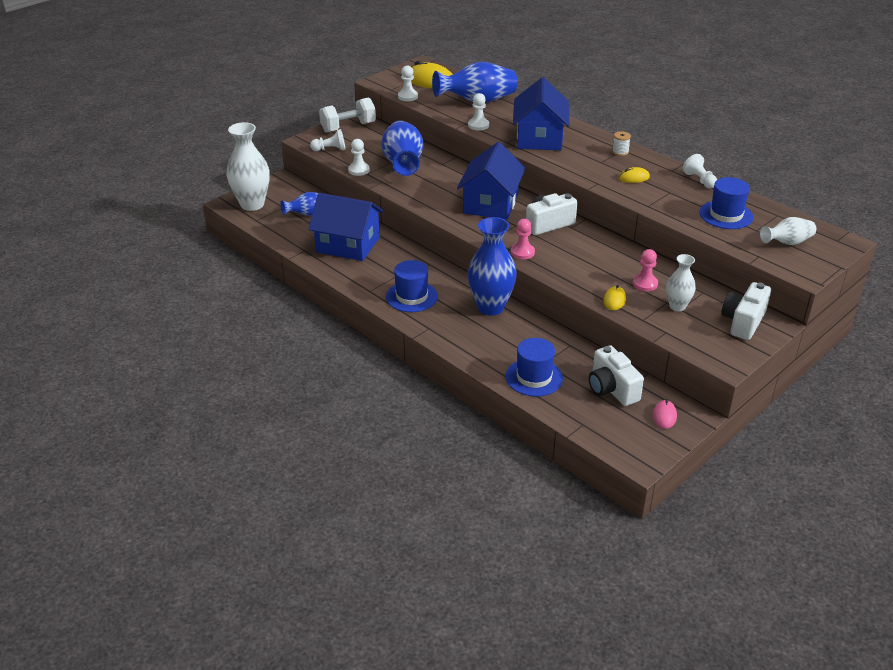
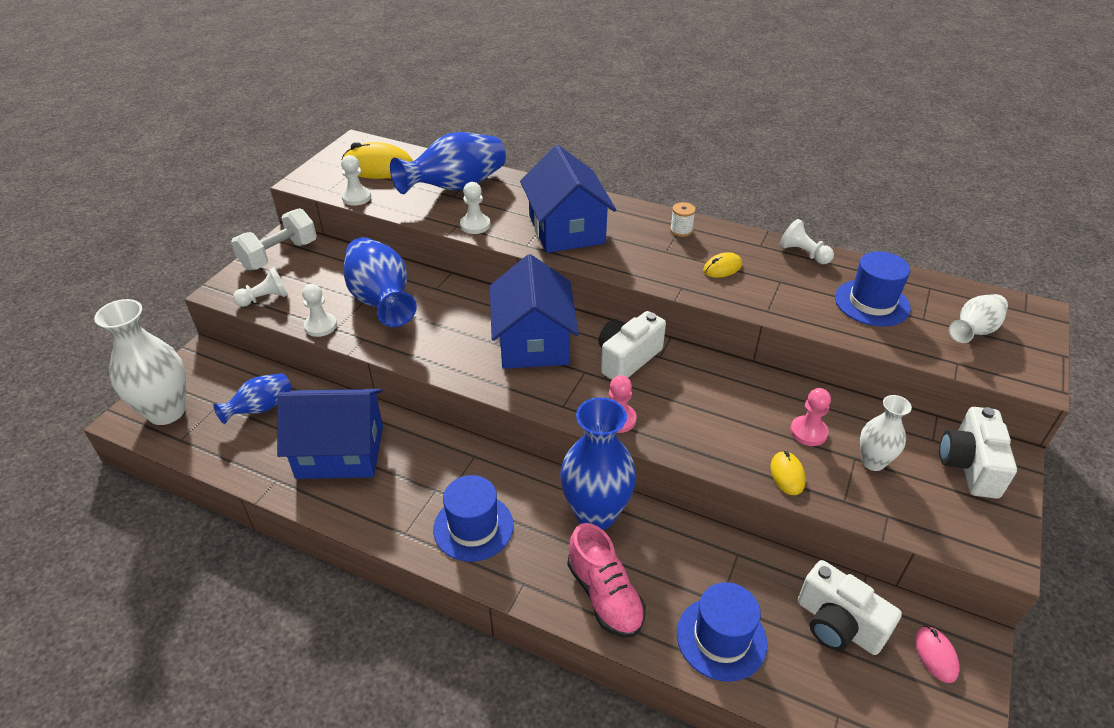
camera: 20 degrees left, 5 degrees up
(474, 343) = (604, 595): none -> pink shoe

